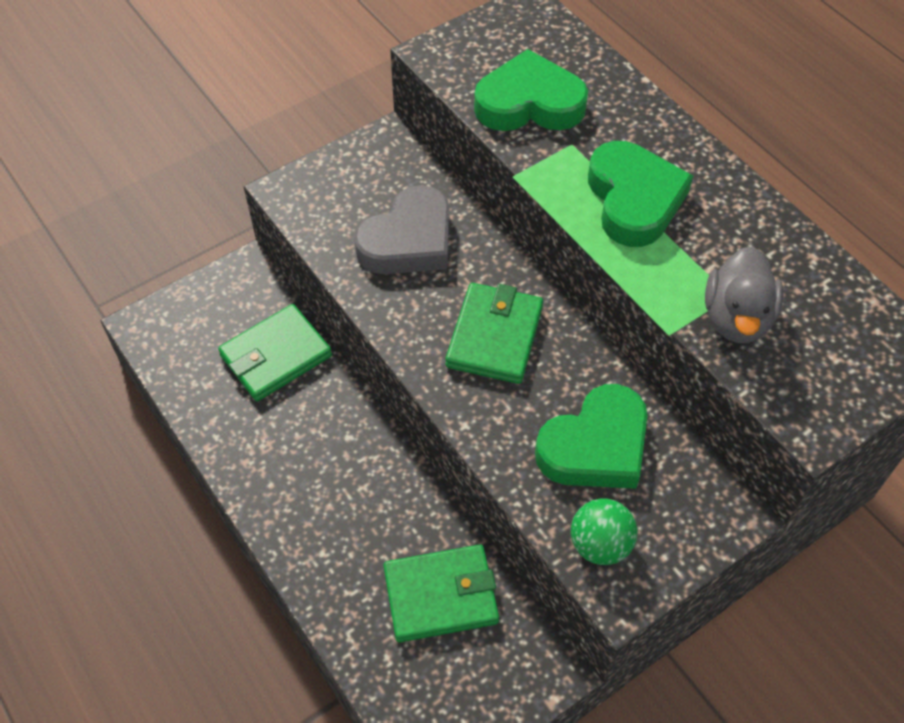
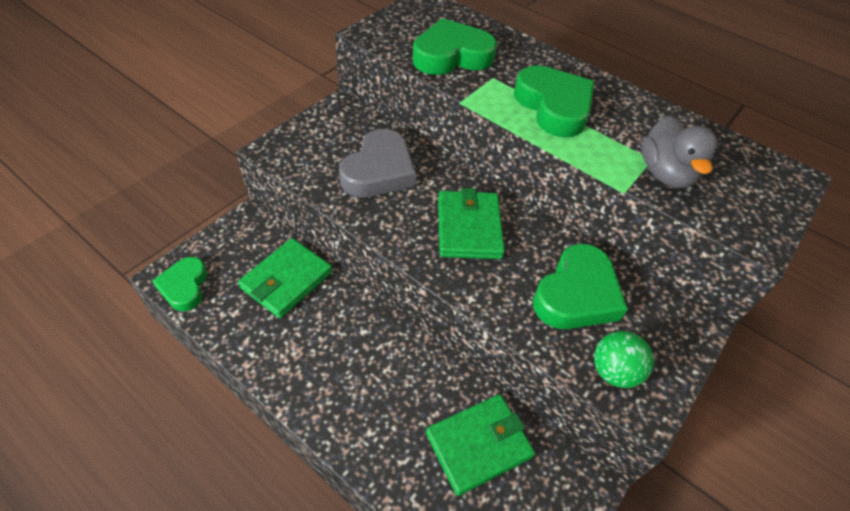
camera: 20 degrees left, 5 degrees down
(159, 341) = (184, 286): none -> green heart

